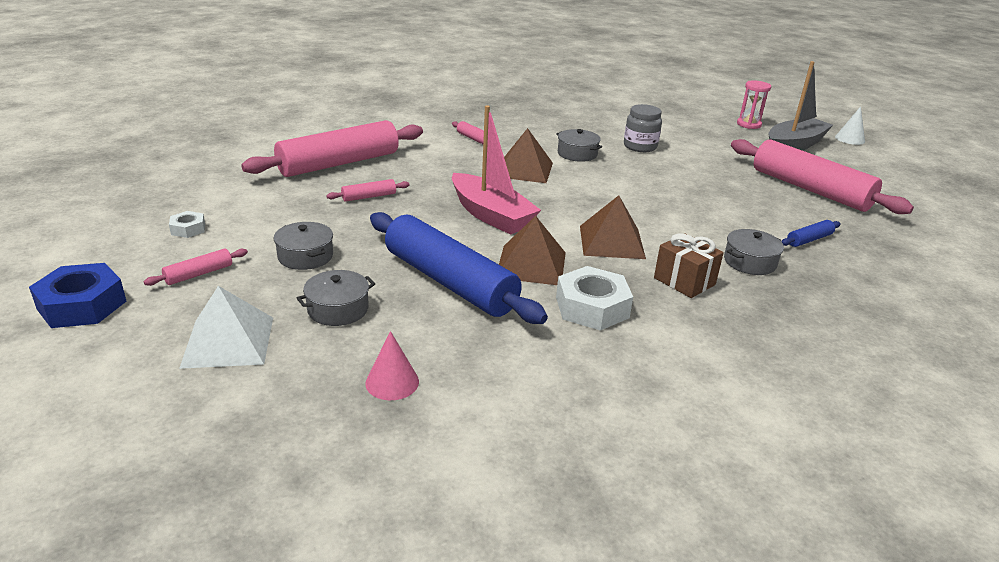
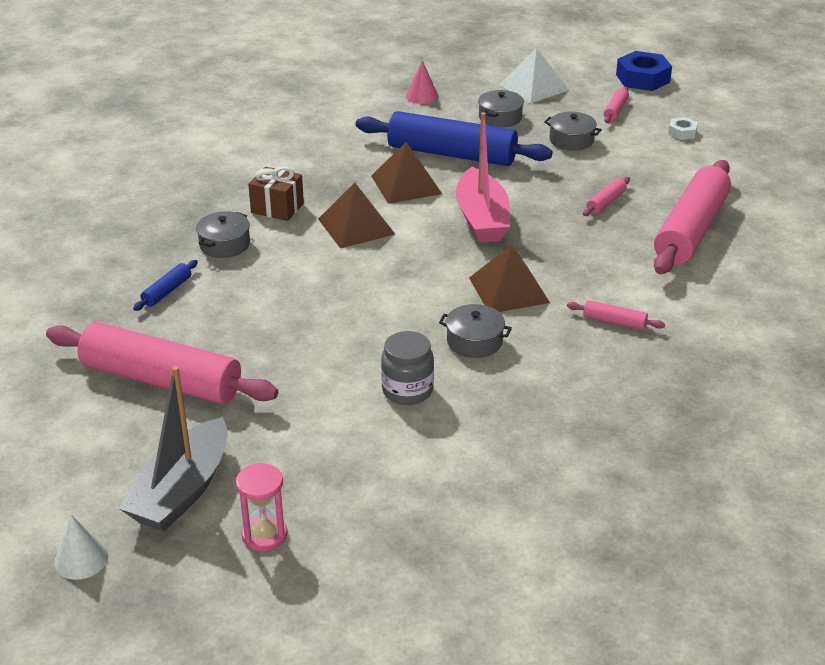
camera: 155 degrees right, 5 degrees up
(491, 215) = (481, 219): pink boat -> pink boat turned 120 degrees counterclockwise
(592, 307) = (338, 167): white nut -> none

